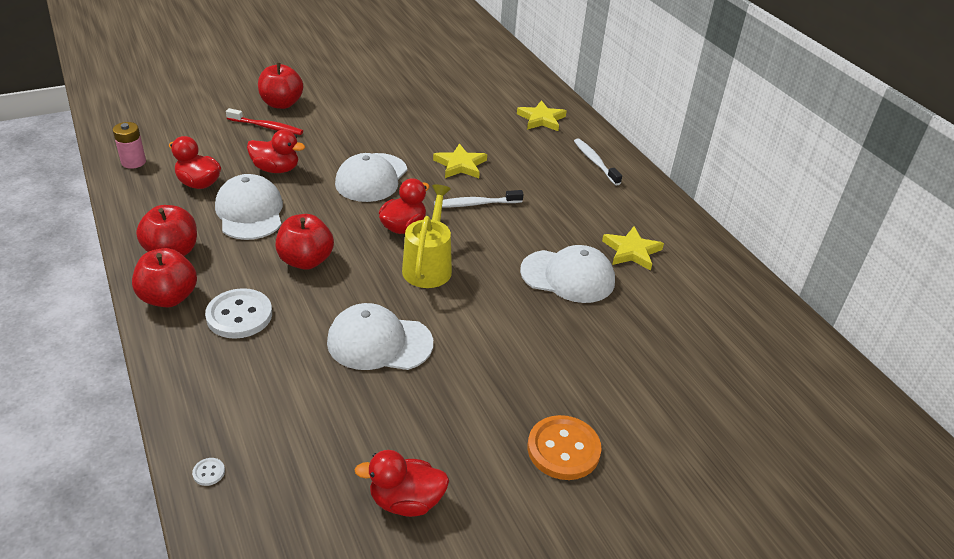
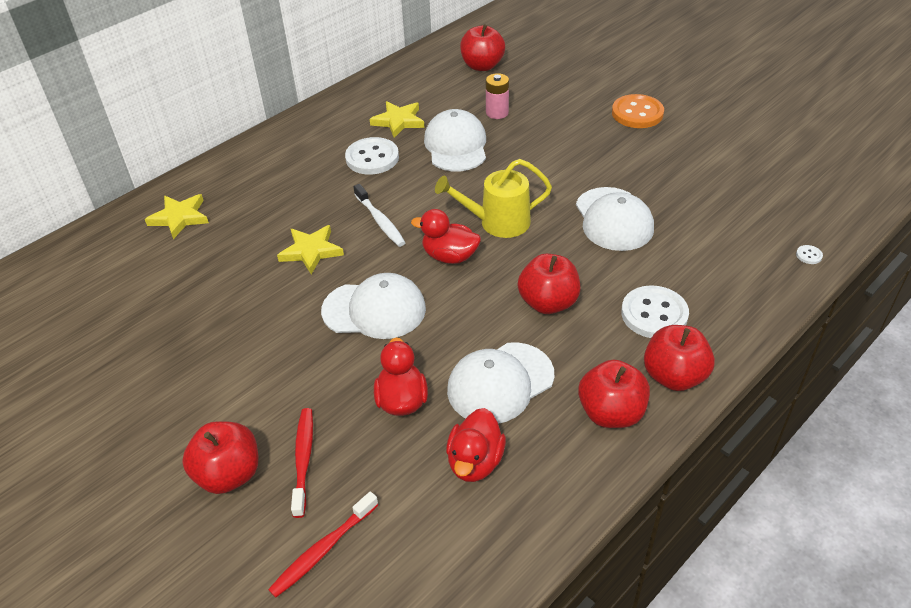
camera: 105 degrees left, 5 degrees up
(133, 162) = (469, 568): pink battery -> pink battery (497, 113)
(200, 122) = (323, 550): none -> red toothbrush
(406, 501) = (737, 162): red duck -> none
(573, 221) = (372, 158): none -> white button
(595, 162) = (259, 164): white toothbrush -> none
(732, 345) = (482, 66): none -> red apple

